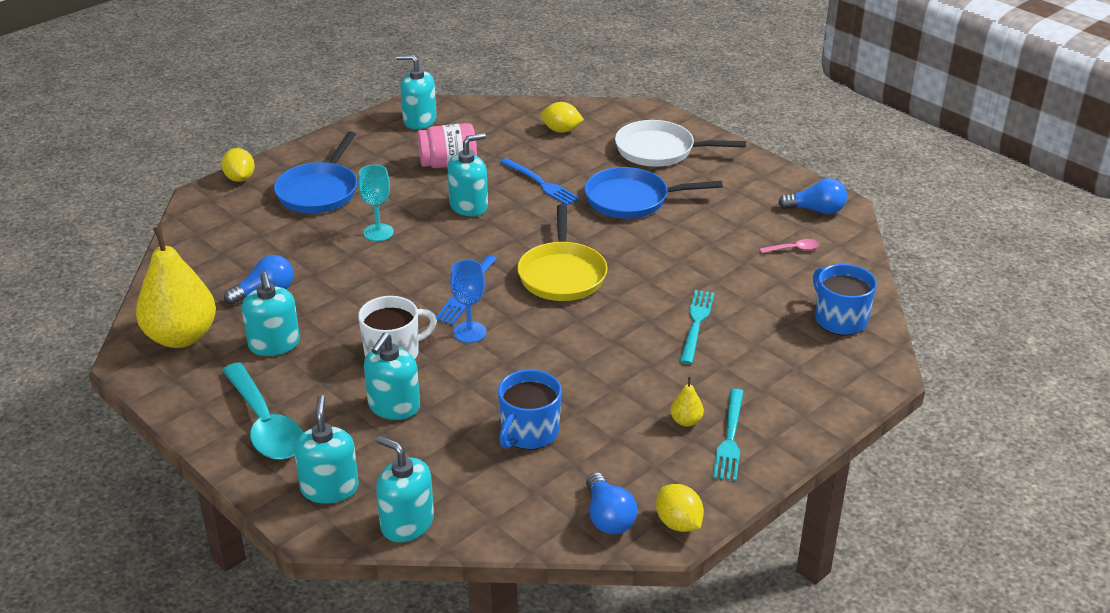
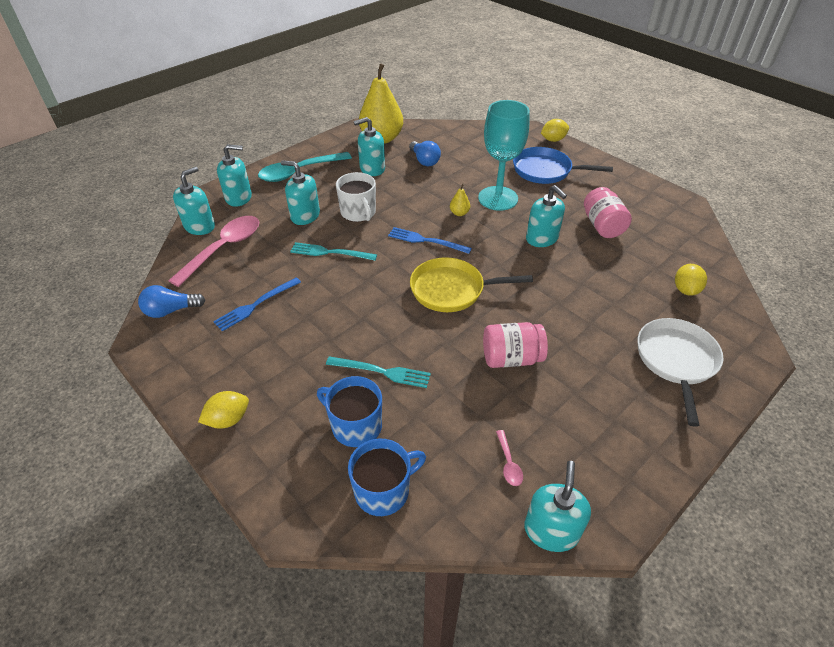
camera: 90 degrees right, 10 degrees up
(378, 232) = (498, 198): turquoise goblet -> turquoise goblet, size x1.84
(419, 120) = (665, 208): turquoise soap dispenser -> turquoise soap dispenser (551, 531)
(469, 484) = (224, 249): none -> pink spoon
(470, 332) = (379, 244): blue goblet -> none
(529, 432) = (265, 273): blue mug -> blue mug (355, 426)
(540, 183) = (587, 277): blue fork -> blue fork (256, 305)
(632, 199) = (575, 336): blue pan -> none
(667, 240) = (511, 358): none -> pink jar
(678, 523) = (150, 346): yellow lemon -> yellow lemon (228, 419)
(686, 421) = (257, 357): yellow pear -> yellow pear (459, 213)
(730, 438) = (230, 383): turquoise fork -> turquoise fork (330, 252)
(816, 210) = (592, 497): blue light bulb -> none

